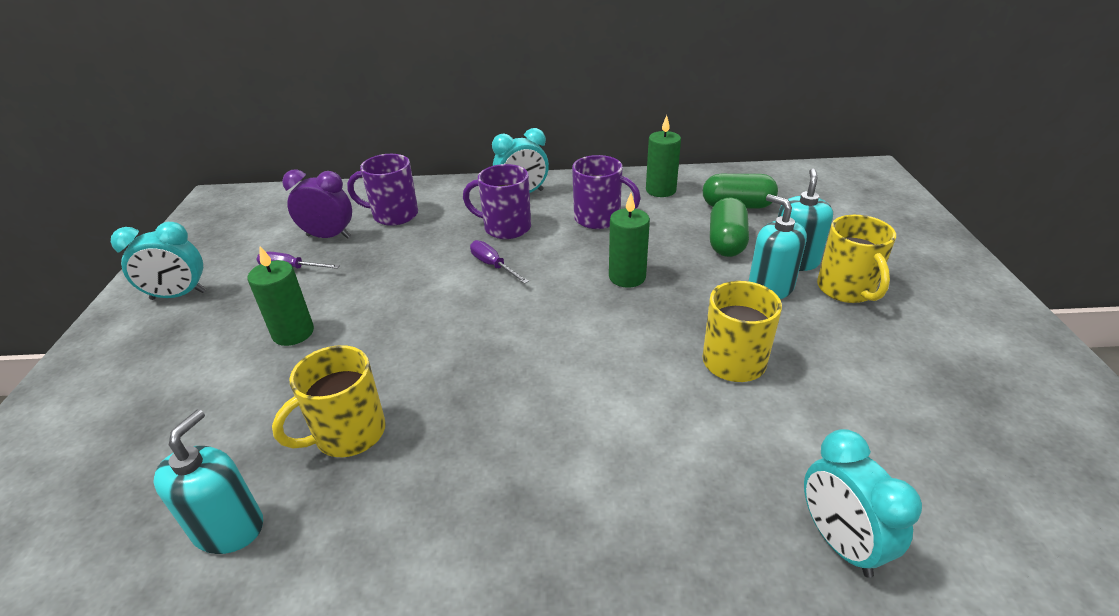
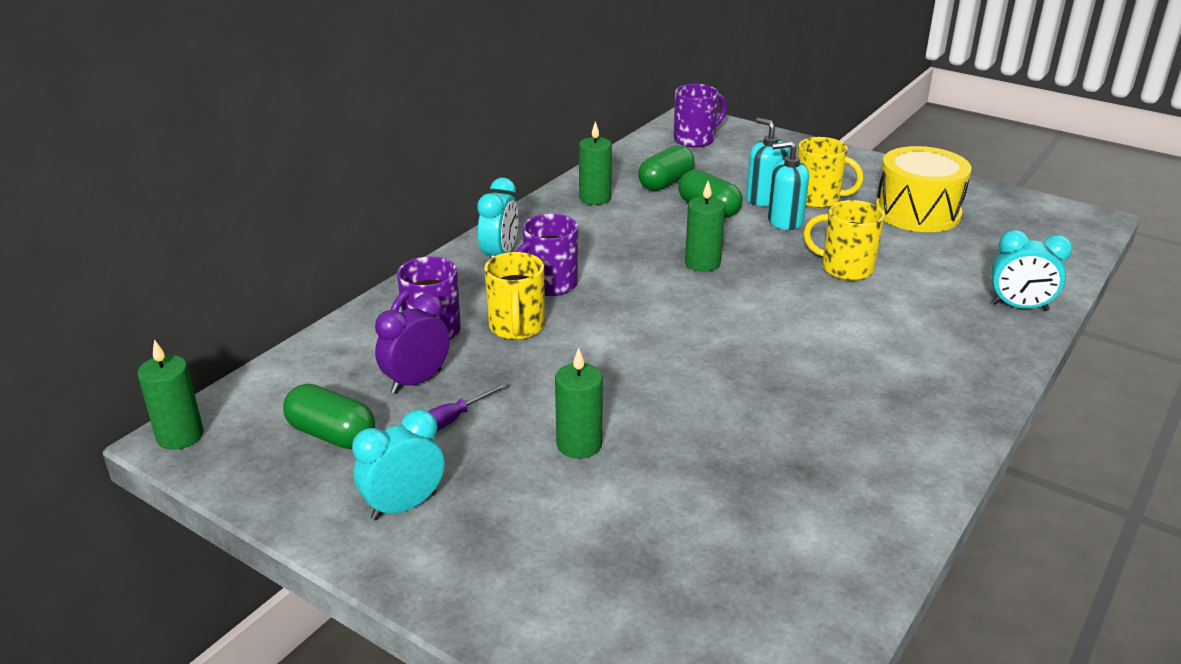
camera: 55 degrees left, 5 degrees down
(178, 295) = (404, 506): turquoise clock -> turquoise clock turned 150 degrees counterclockwise
(218, 197) = (180, 436): none -> green candle
(228, 528) = (818, 532): turquoise soap dispenser -> none
(246, 237) = (332, 435): none -> green capsule
(348, 434) = (761, 449): yellow mug -> yellow mug (516, 327)
(493, 265) = (604, 312): purple screwdriver -> none
(599, 219) = (599, 240): purple mug -> purple mug (695, 139)
(936, 365) = (917, 212): none -> yellow drum

